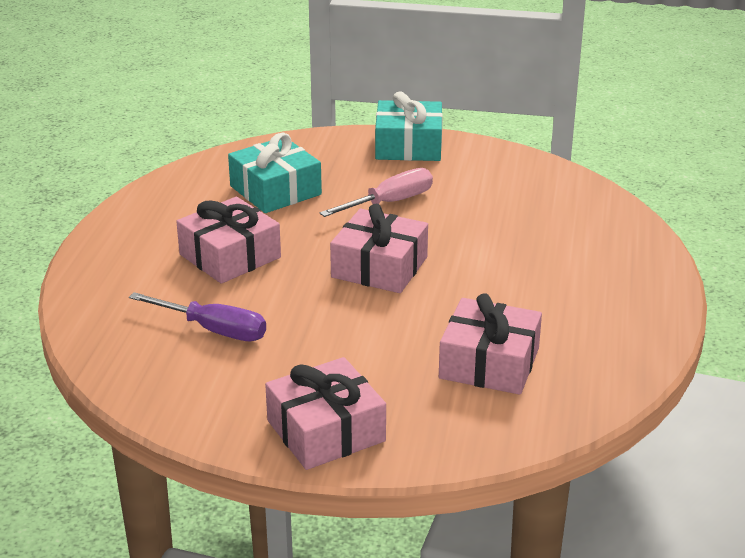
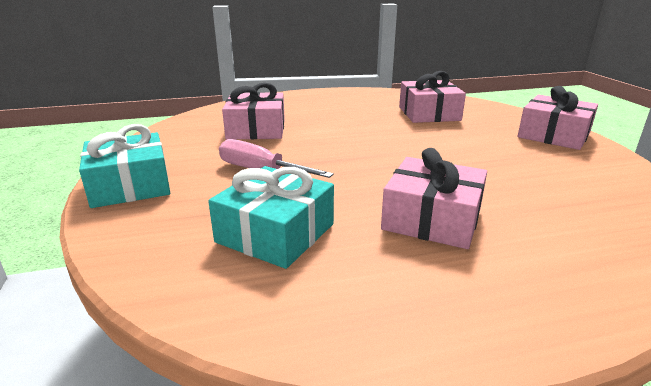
camera: 115 degrees left, 5 degrees down
(214, 330) = (539, 192): purple screwdriver -> none
(379, 267) = (368, 155): pink gift -> pink gift (256, 129)

